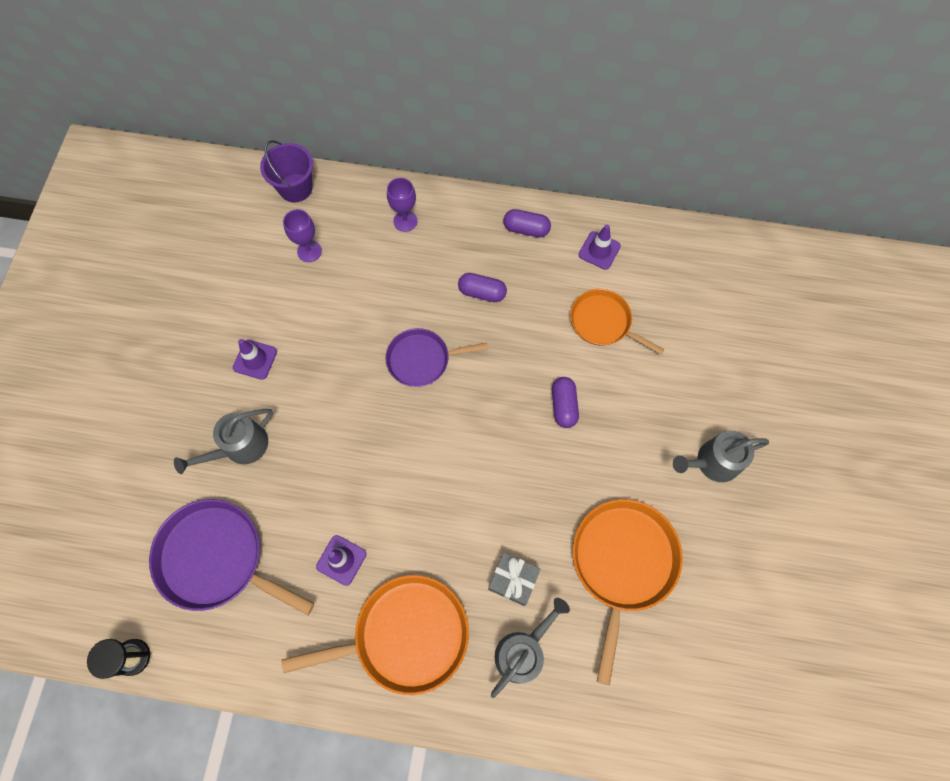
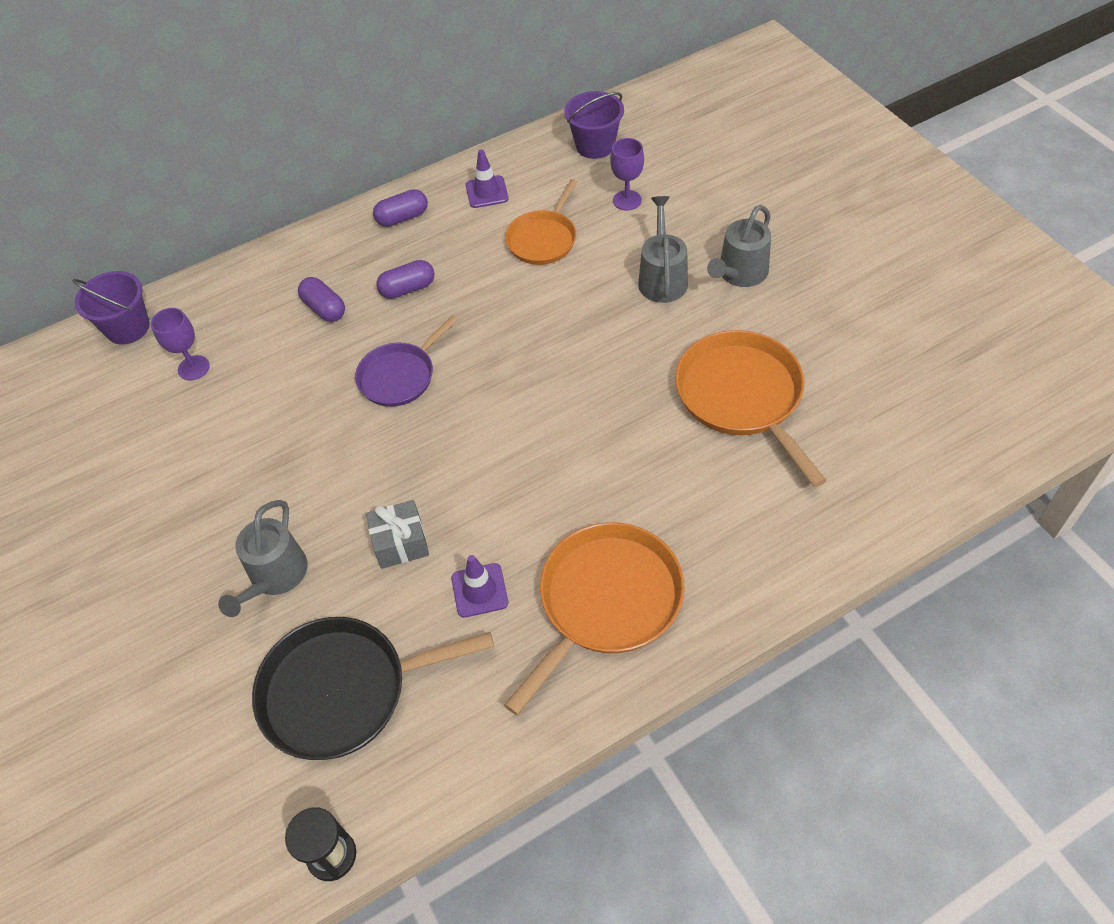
camera: 35 degrees left, 15 degrees down
(216, 558) = (342, 691): purple pan -> black pan
(255, 359) = (219, 493): purple traffic cone -> none
(405, 221) = (275, 283): purple goblet -> purple goblet (627, 200)
(513, 580) = (661, 481): grey gift -> grey gift (400, 543)
(523, 651) = (727, 528): grey watering can -> grey watering can (662, 278)
(563, 406) = (571, 321): purple capsule -> purple capsule (324, 309)
(603, 322) = (543, 239): orange pan -> orange pan turned 60 degrees counterclockwise
(709, 267) = (595, 145): none -> purple bucket

